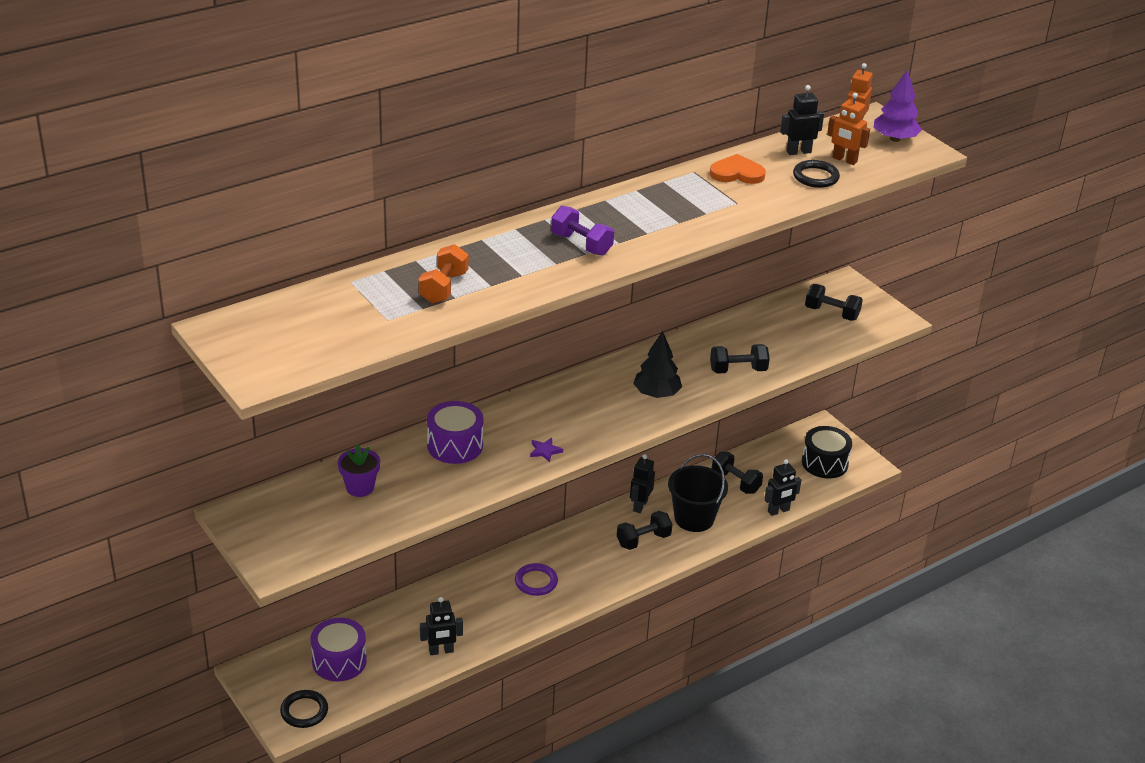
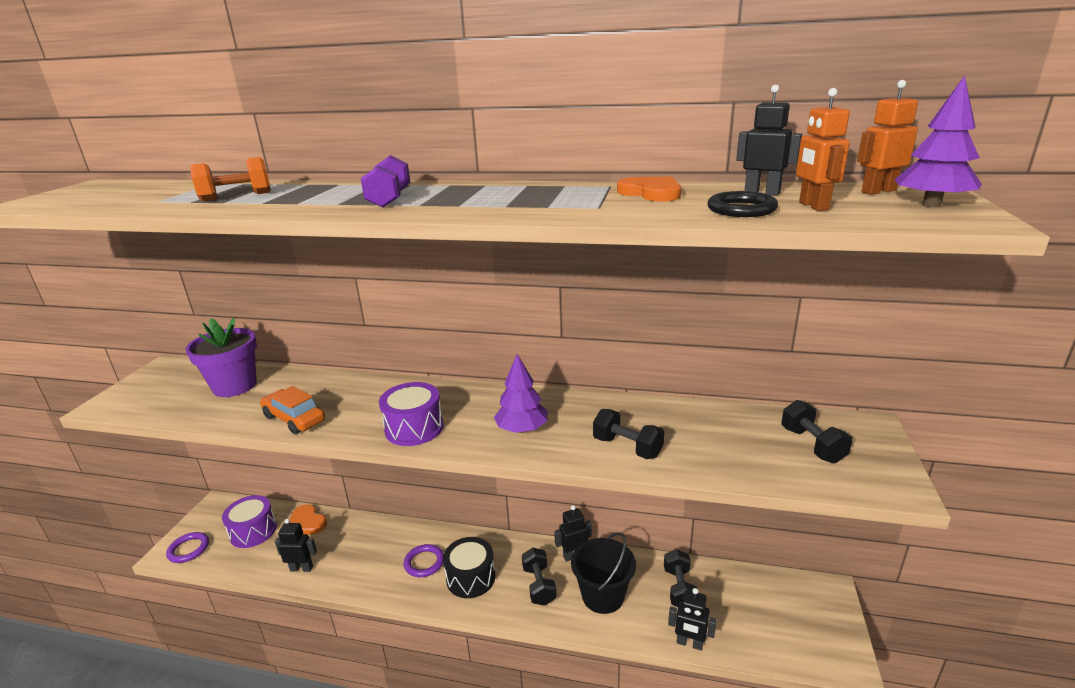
camera: 50 degrees right, 10 degrees down
(304, 711) = (188, 549): black ring -> purple ring
(360, 487) = (235, 386): purple flower pot -> purple flower pot, size x1.68
(378, 623) = (306, 522): none -> orange heart
(441, 651) = (301, 568): black robot -> black robot turned 150 degrees clockwise
(455, 445) = (328, 390): purple drum -> purple drum (414, 428)
(478, 478) = (294, 419): none -> orange car
(545, 451) = (366, 425): purple star -> none
(643, 540) = (539, 585): black dumbbell -> black dumbbell turned 60 degrees clockwise
(656, 394) = (522, 429): black tree -> purple tree
(824, 463) = (794, 628): black drum -> black drum (471, 578)

